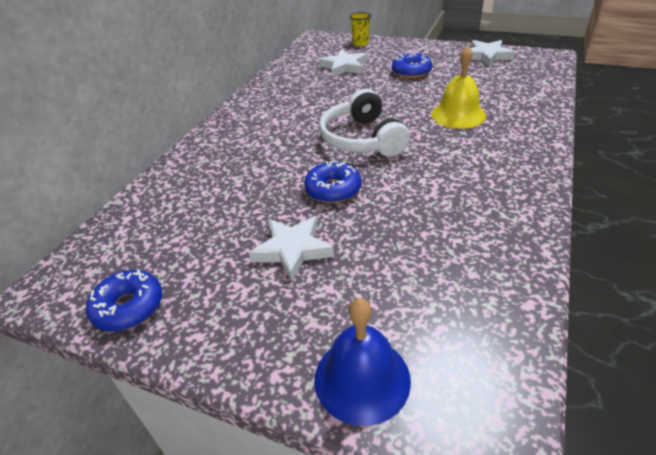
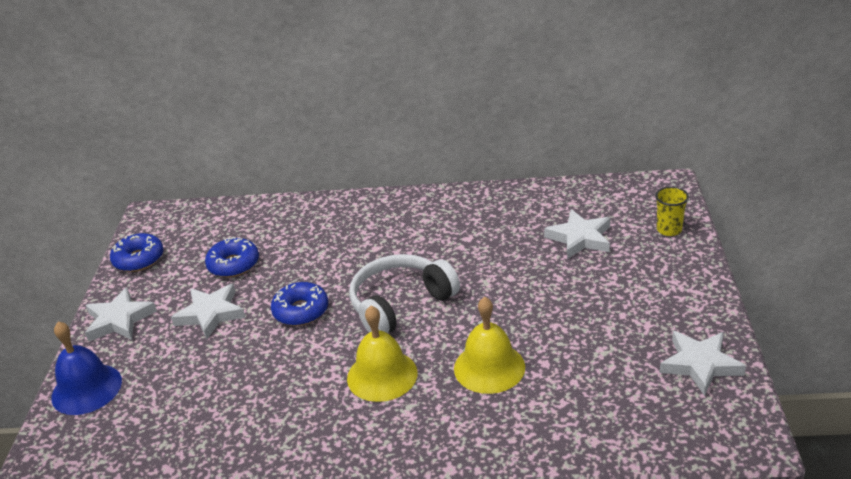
camera: 70 degrees right, 5 degrees down
(241, 335) = (119, 320): none -> white star
(411, 72) = (597, 300): blue donut -> blue donut (233, 264)
(445, 158) = (382, 375): none -> yellow bell

